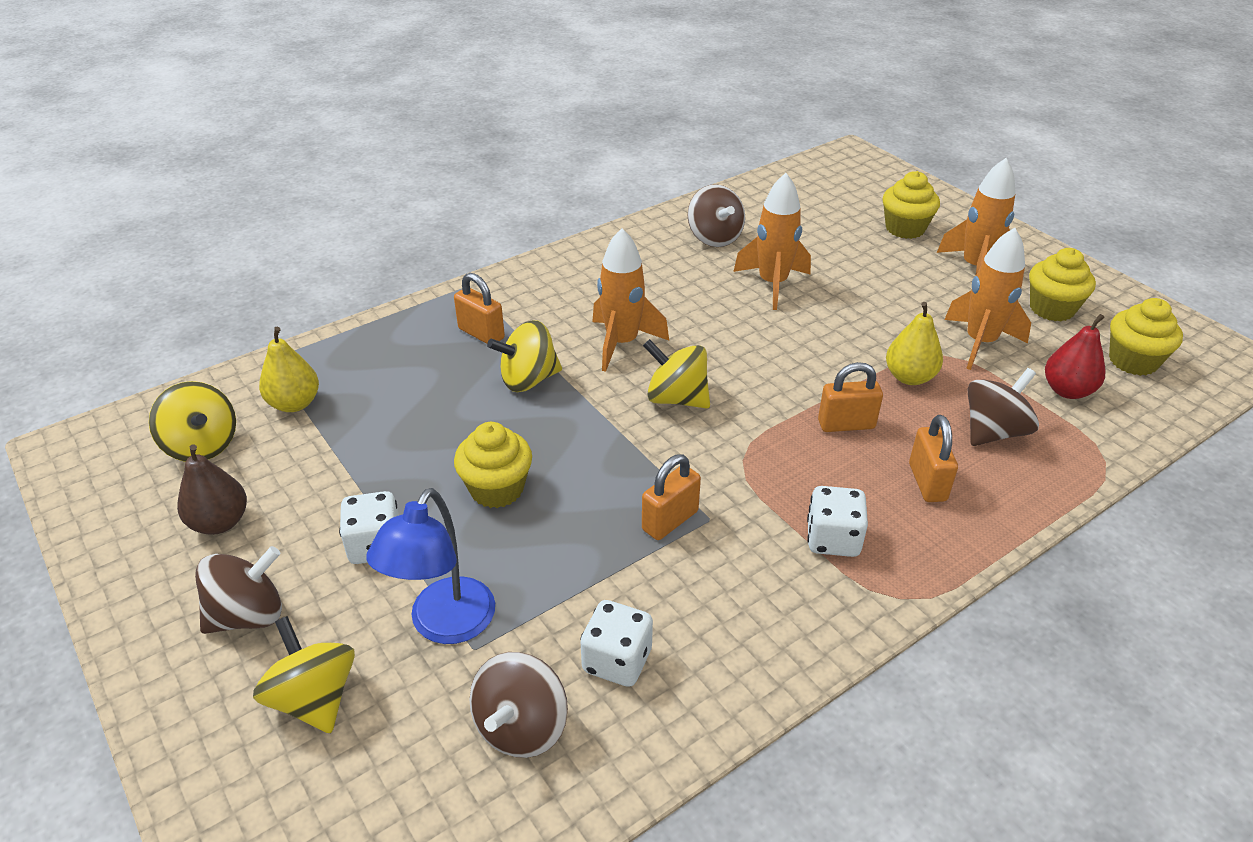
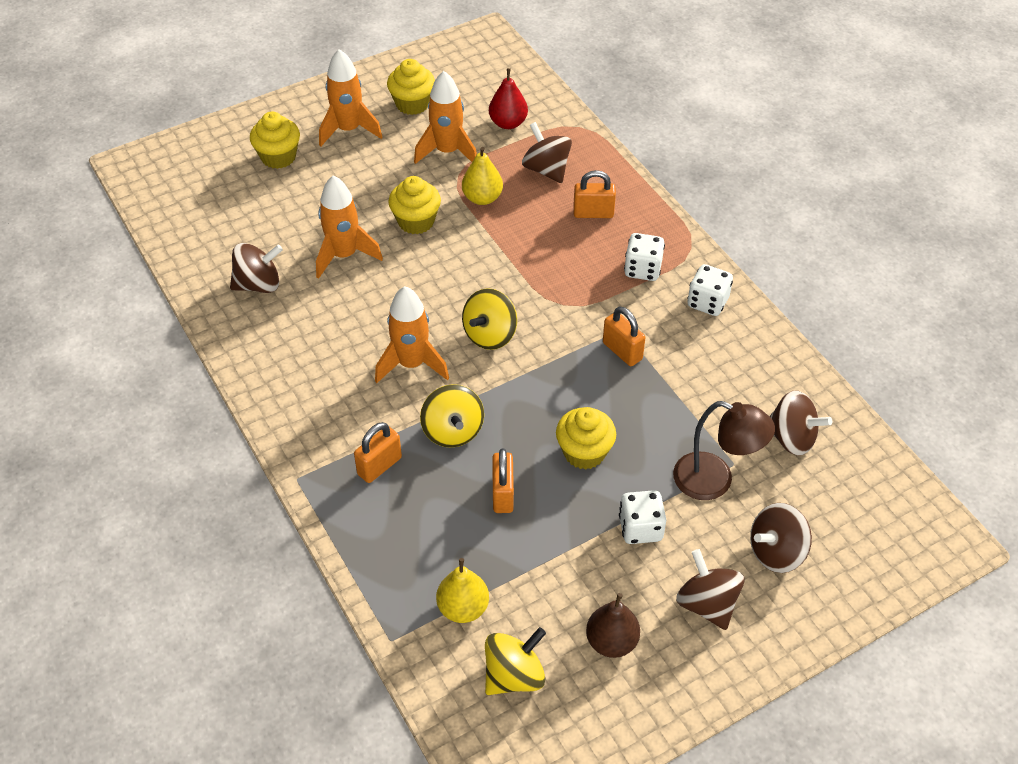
camera: 85 degrees left, 10 degrees up
(314, 698) = (776, 552): yellow spinning top -> brown spinning top
(444, 625) = (715, 481): blue lamp -> brown lamp
(617, 660) = (741, 388): white dice -> white dice (707, 302)
(846, 424) = (531, 242): orange padlock -> orange padlock (503, 494)
(1133, 361) = (480, 83): yellow cupcake -> yellow cupcake (416, 221)

